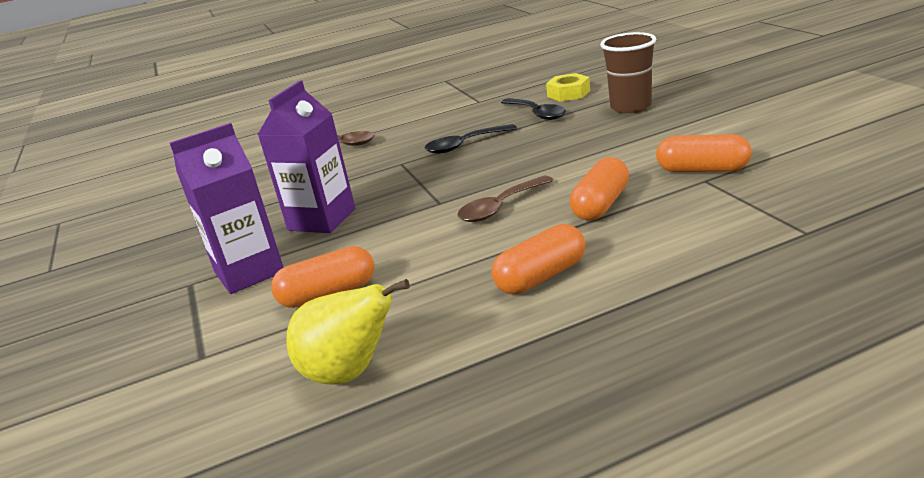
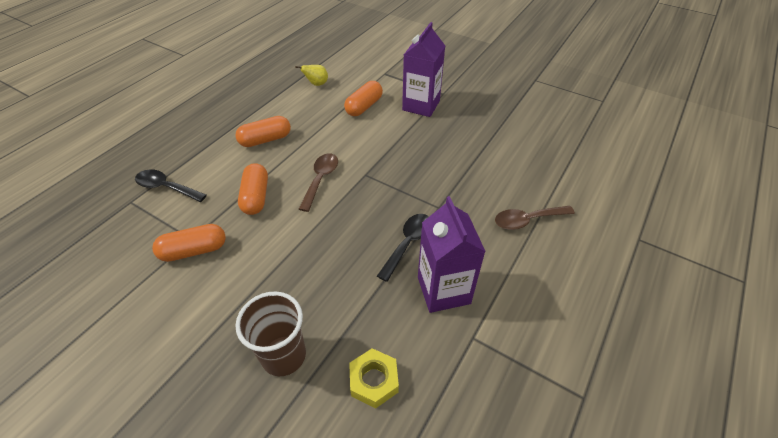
camera: 140 degrees right, 20 degrees up
(322, 219) = (428, 143): purple carton -> purple carton (443, 290)
(350, 373) = (316, 84): yellow pear -> yellow pear, size x0.59
(537, 114) = (380, 318): black spoon -> black spoon (166, 187)
(541, 277) = (265, 140): orange capsule -> orange capsule turned 45 degrees clockwise

